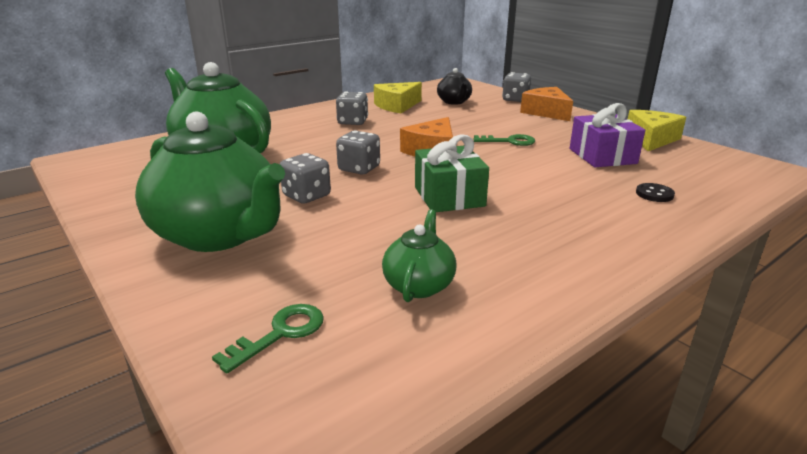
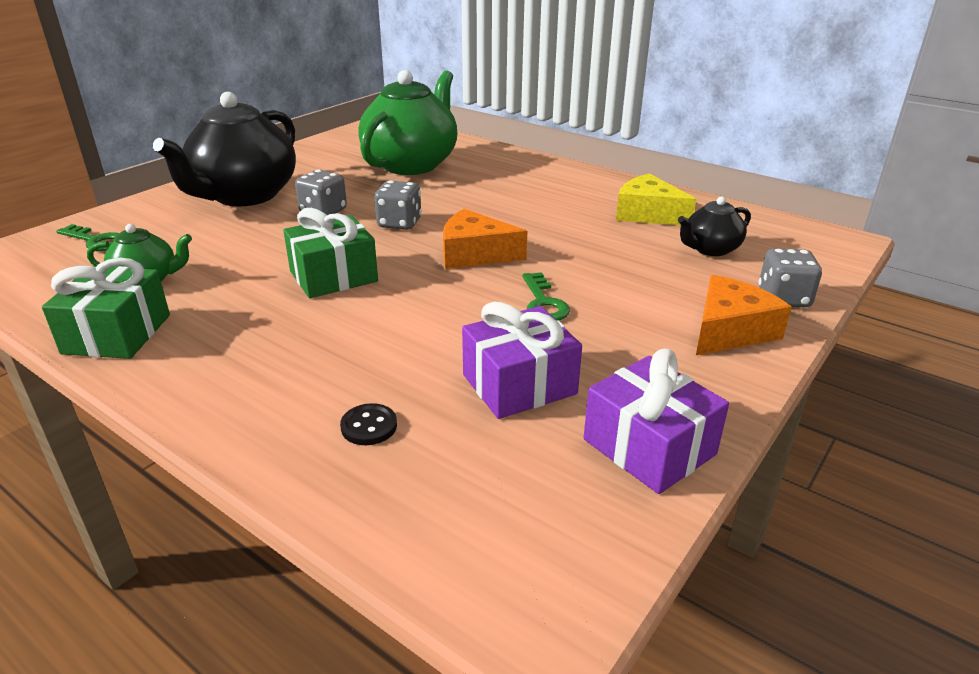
camera: 75 degrees right, 5 degrees up
(220, 234) = (244, 196): green teapot -> black teapot
(352, 122) = (554, 199): grey dice -> none
(536, 294) = (117, 334): none -> green gift
(651, 139) = (649, 447): yellow cheese -> purple gift

